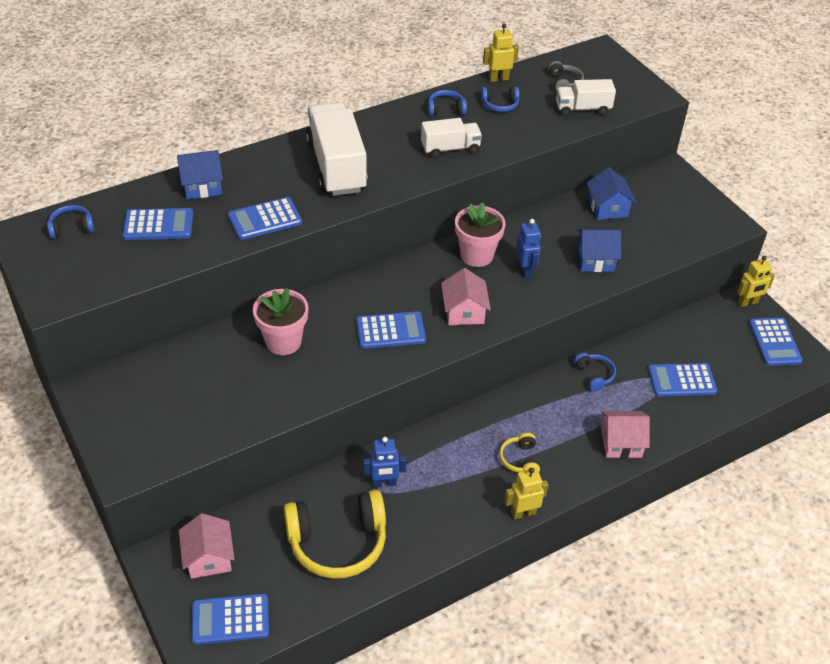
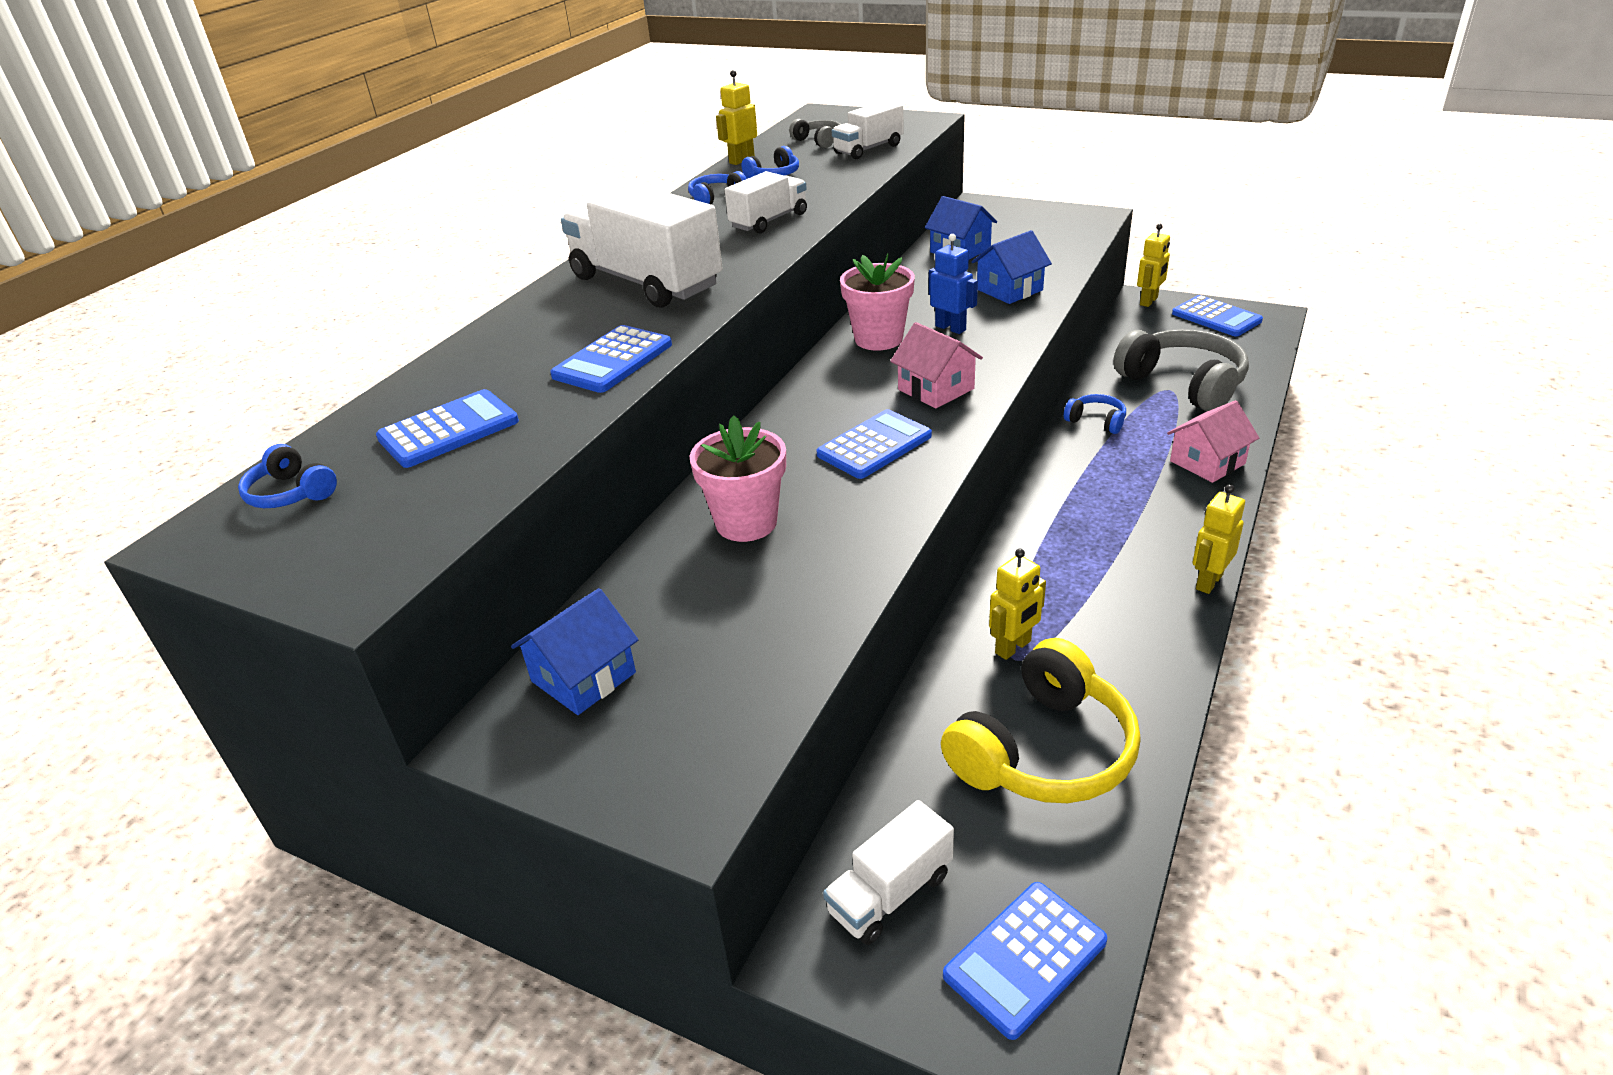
camera: 30 degrees left, 10 degrees down
(72, 227) = (291, 493): blue headphones -> blue headphones turned 90 degrees counterclockwise
(202, 186) = (470, 367): blue house -> blue house (583, 677)
(209, 558) = (890, 893): pink house -> white truck
(384, 483) = (1013, 647): blue robot -> yellow robot
(520, 459) = (1131, 534): yellow headphones -> none
(681, 380) = (1183, 384): blue calculator -> grey headphones

